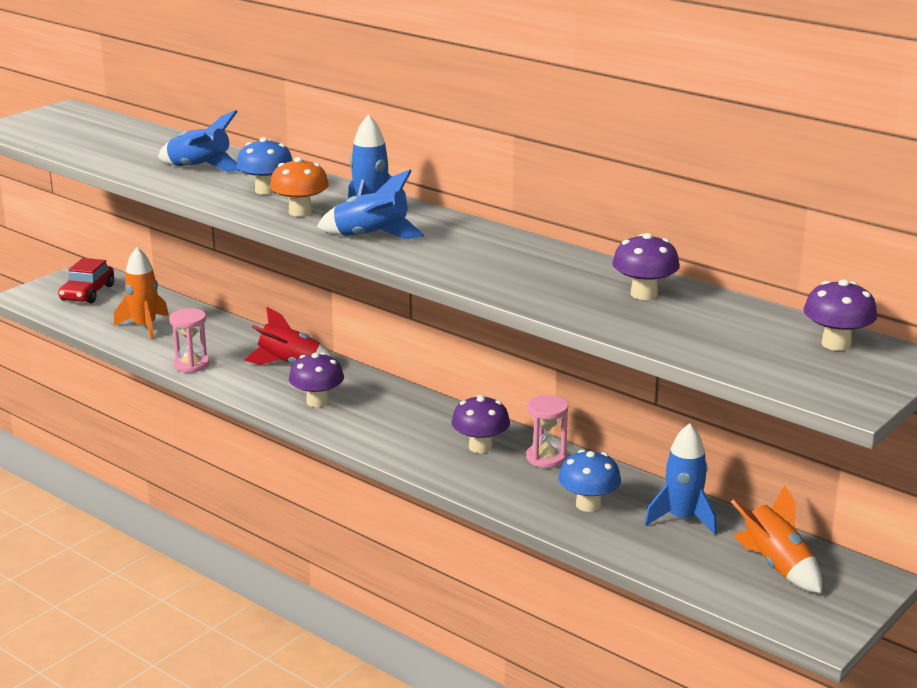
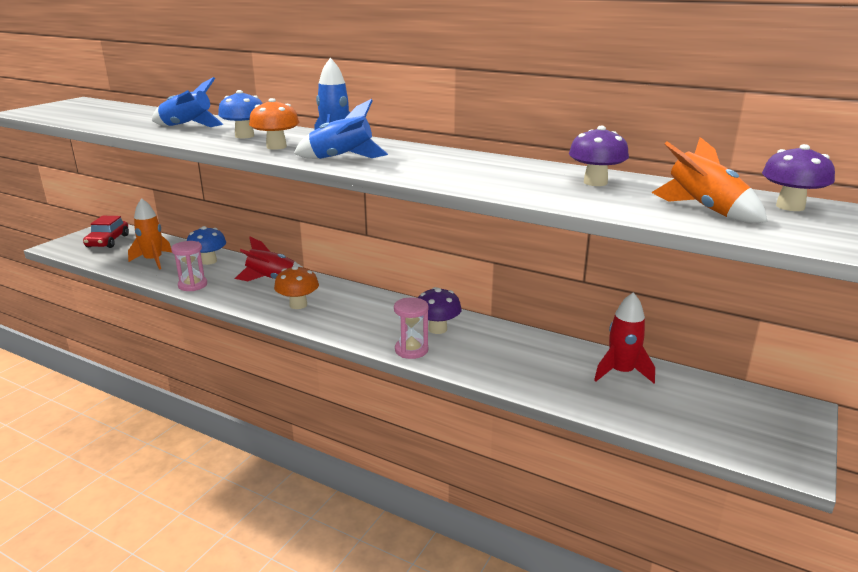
camera: 10 degrees left, 0 degrees up
(317, 401) = (298, 305): purple mushroom -> orange mushroom
(546, 458) = (492, 333): pink hourglass -> pink hourglass (411, 350)
(588, 505) = (542, 368): blue mushroom -> blue mushroom (209, 261)
(682, 518) = (621, 372): blue rocket -> red rocket
(777, 566) = (718, 406): orange rocket -> orange rocket (705, 210)

